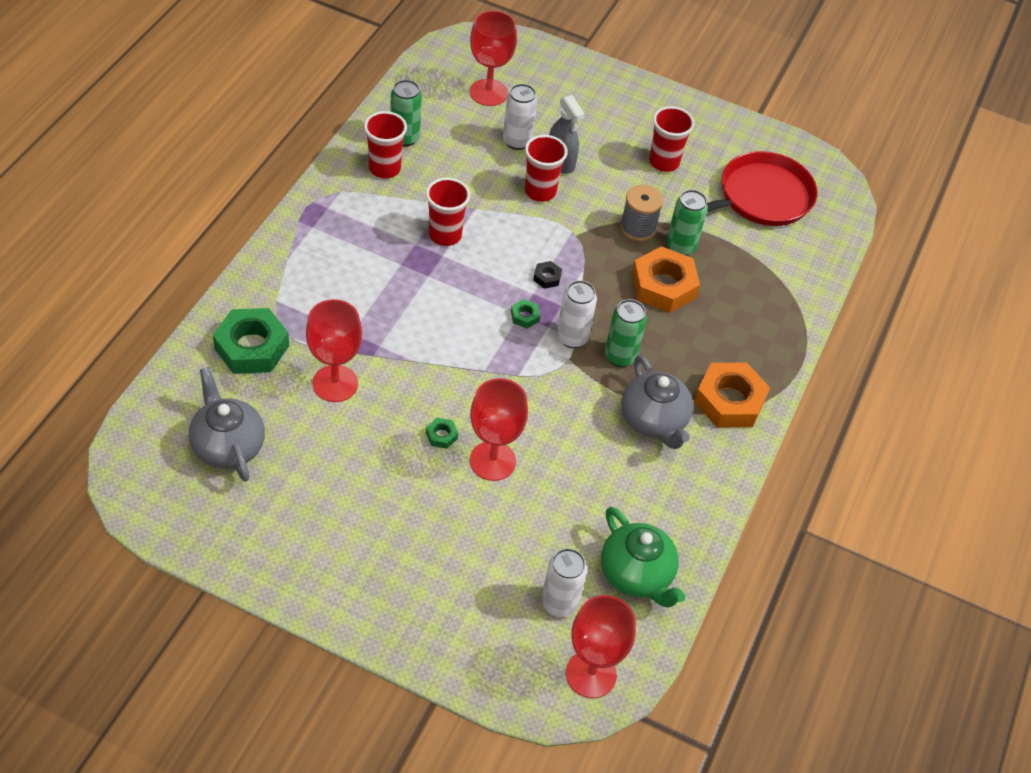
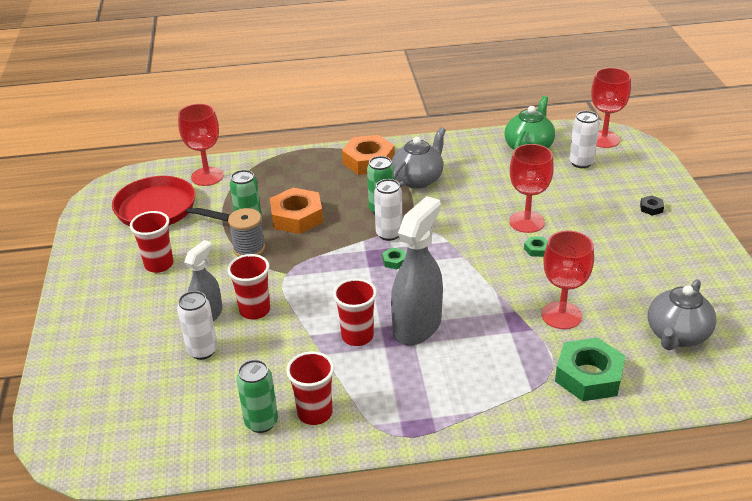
camera: 115 degrees left, 15 degrees down
(419, 278) = (417, 326): none -> grey spray bottle
(488, 92) = (146, 400): red goblet -> red goblet (207, 176)
(547, 277) = (345, 267): black nut -> black nut (651, 208)

